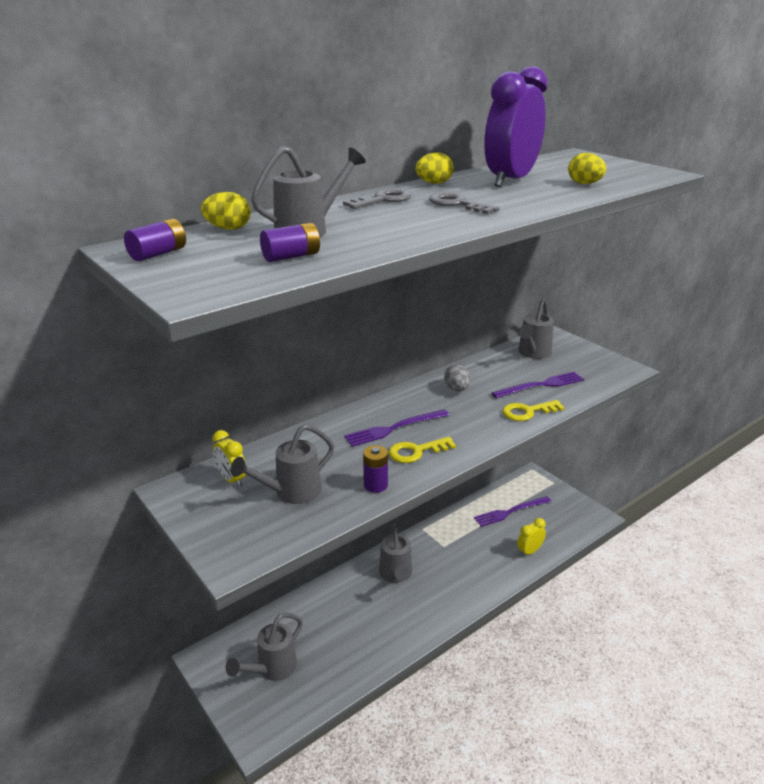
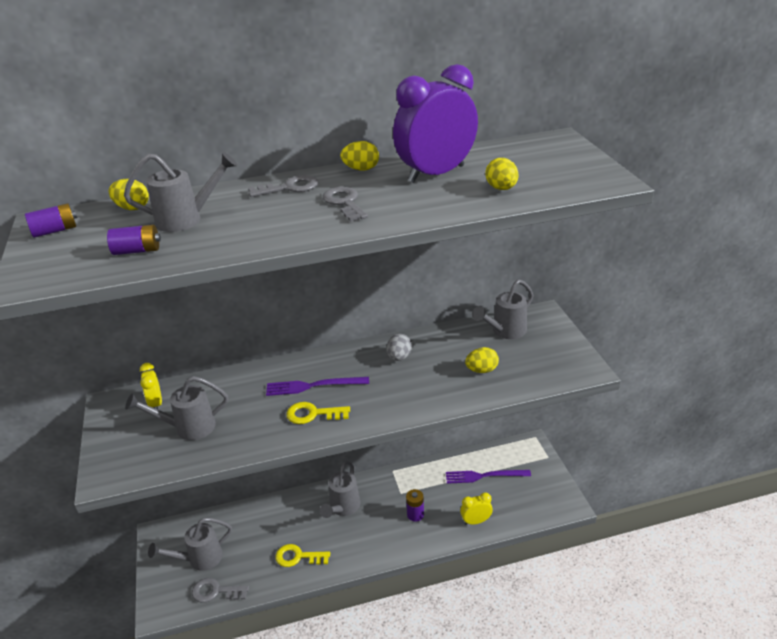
camera: 25 degrees right, 5 degrees up
(312, 695) = (215, 591): none -> grey key
(375, 485) = (255, 438): purple battery -> purple battery (415, 514)
(527, 412) = (443, 397): yellow key -> yellow key (298, 557)
(541, 385) = (481, 370): purple fork -> yellow egg

